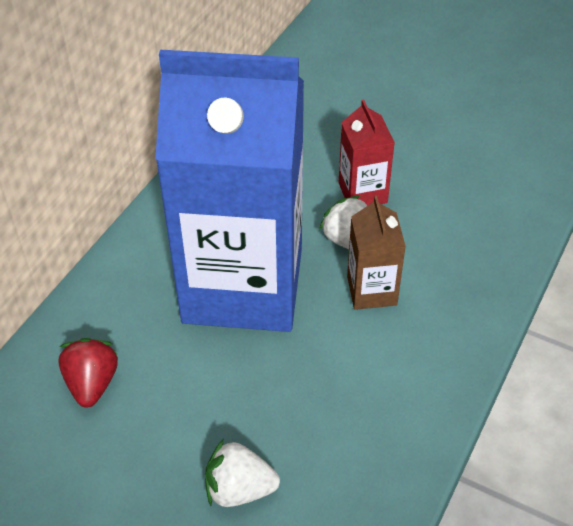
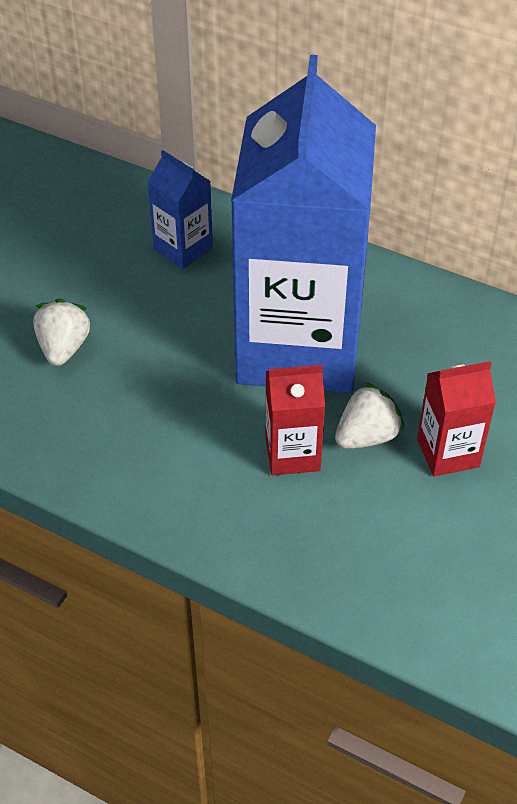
camera: 90 degrees right, 0 degrees up
(92, 383) = (183, 249): red strawberry -> blue carton
(371, 290) = (292, 454): brown carton -> red carton

